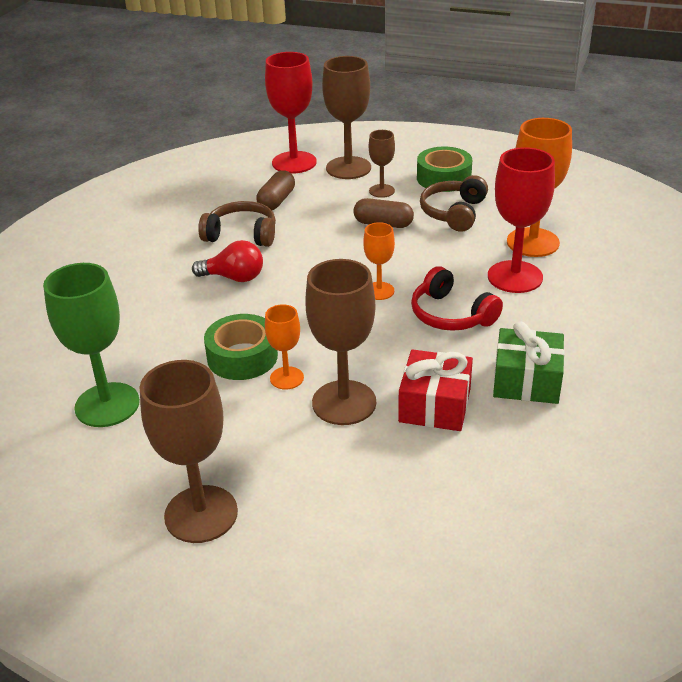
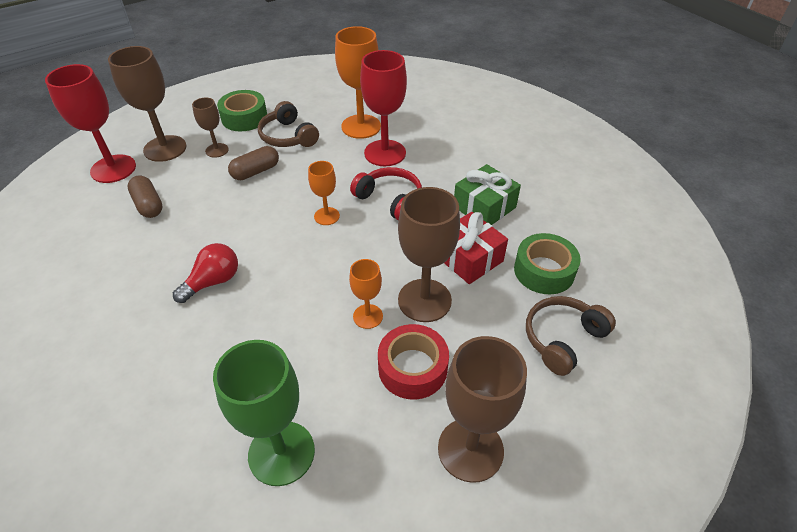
camera: 55 degrees left, 10 degrees up
(241, 234) = (163, 247): brown headphones -> brown headphones (562, 339)
(242, 357) = (316, 329): green tape -> green tape (544, 271)
(256, 434) = (412, 368): none -> red tape
(451, 315) = (390, 200): red headphones -> red headphones turned 135 degrees counterclockwise

